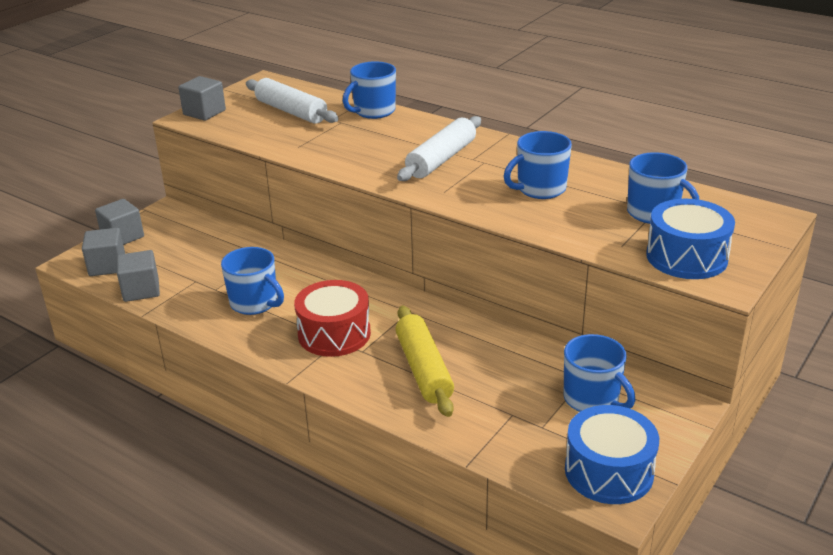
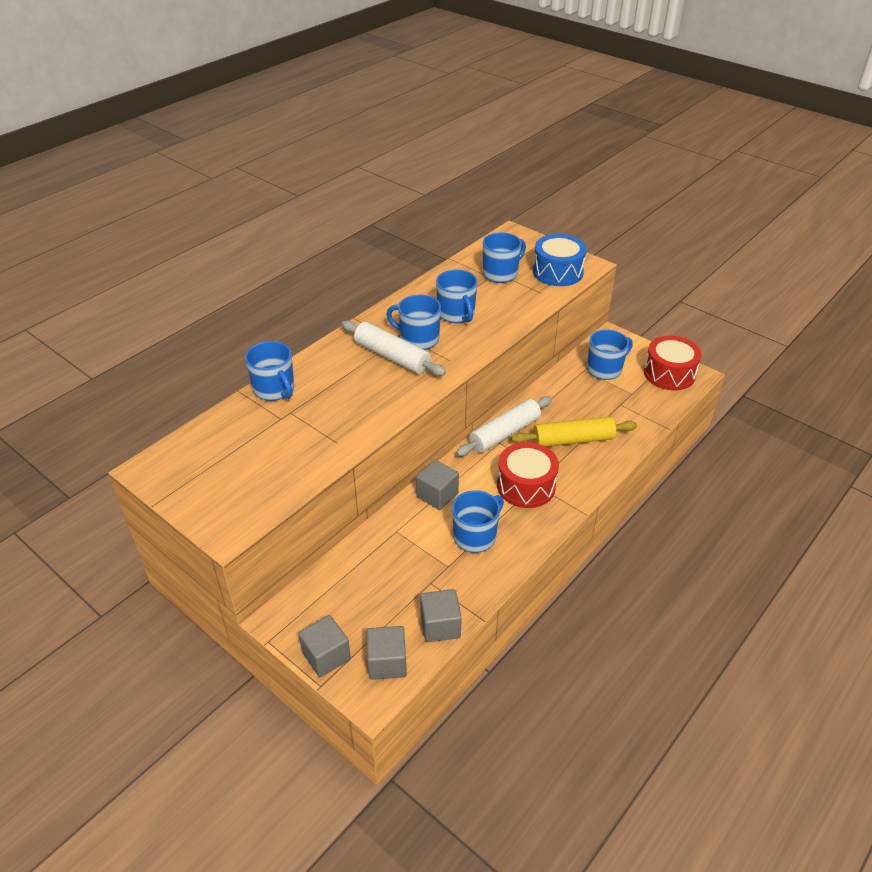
camera: 85 degrees left, 10 degrees up
(204, 112) = (218, 517): grey cube -> grey cube (437, 495)
(291, 111) = (248, 447): white rolling pin -> white rolling pin (505, 433)
(478, 170) = (418, 339): none -> blue mug
(609, 471) = (669, 374): blue drum -> red drum

